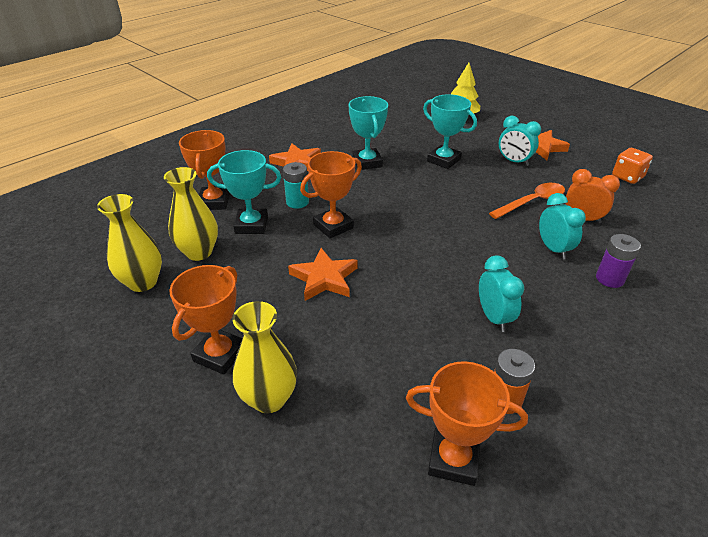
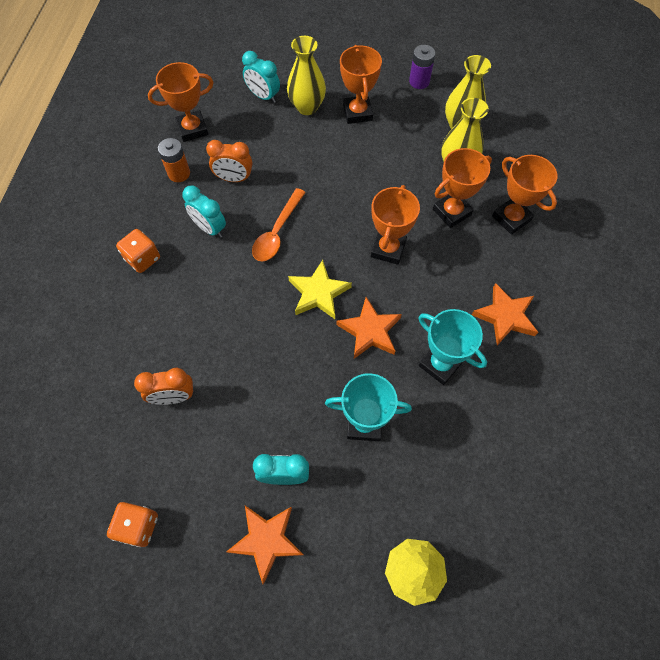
camera: 145 degrees right, 25 degrees up
(251, 225) = (452, 212): turquoise trophy -> orange trophy
(297, 202) = (445, 260): turquoise battery -> none
(324, 278) = (348, 195): orange star -> orange star (370, 331)
(419, 226) = (318, 293): none -> yellow star
(434, 355) = (234, 179): none -> orange clock
(532, 202) = (232, 397): orange spoon -> orange spoon (277, 232)
(553, 249) = (189, 331): turquoise clock -> turquoise clock (263, 96)
(586, 323) = (143, 258): none -> orange dice
(609, 279) = (132, 319): purple battery -> purple battery (419, 81)

